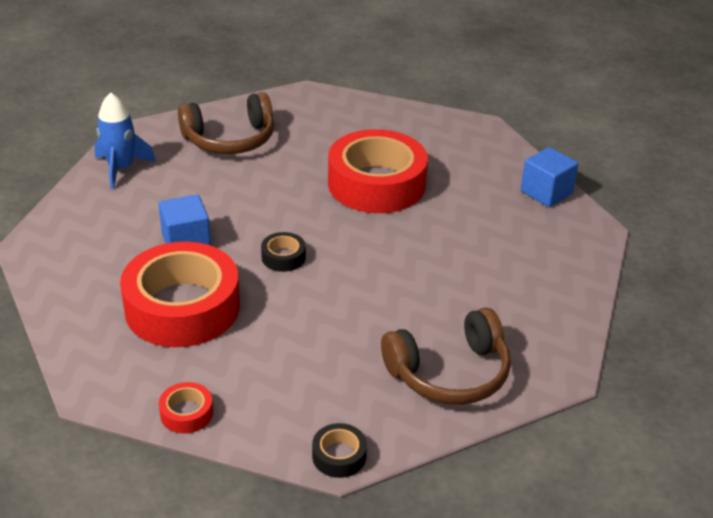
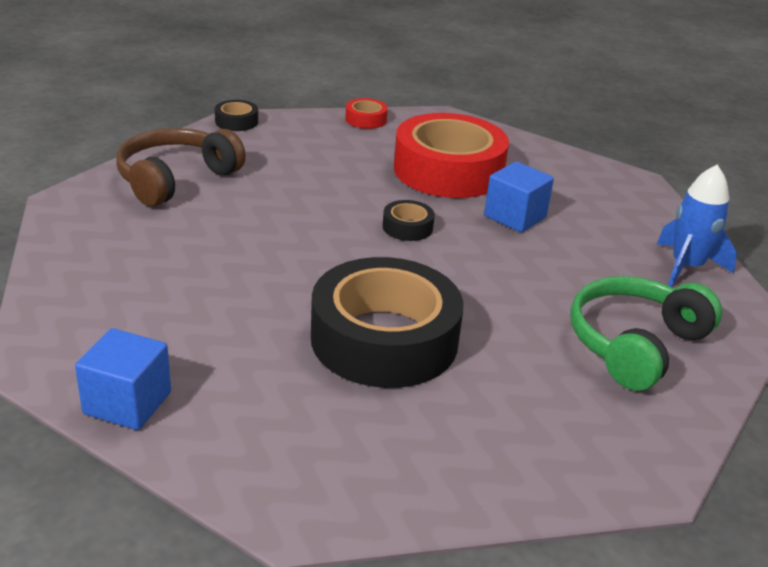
camera: 150 degrees right, 5 degrees down
(230, 139) = (635, 344): brown headphones -> green headphones
(376, 184) = (384, 339): red tape -> black tape

